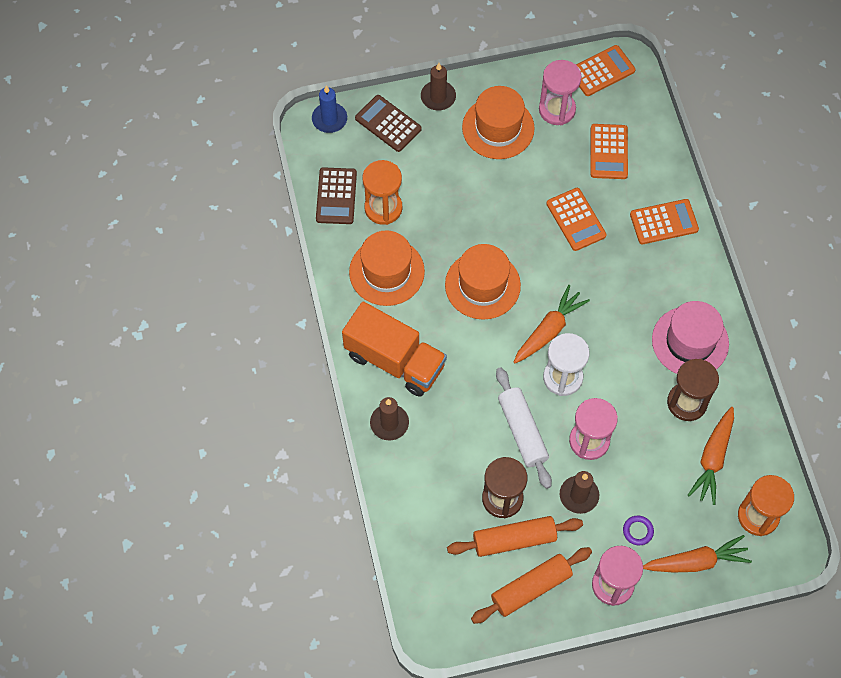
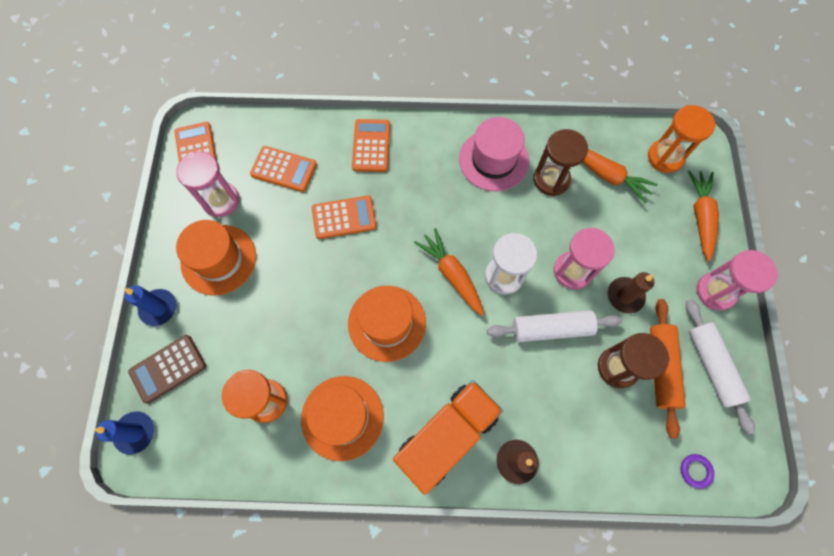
camera: 75 degrees left, 5 degrees up
(336, 196) = (233, 450): brown calculator -> none
(438, 97) = (158, 308): brown candle -> blue candle
(531, 588) = (711, 366): orange rolling pin -> white rolling pin
(638, 531) = (666, 255): purple ring -> purple ring (695, 471)

